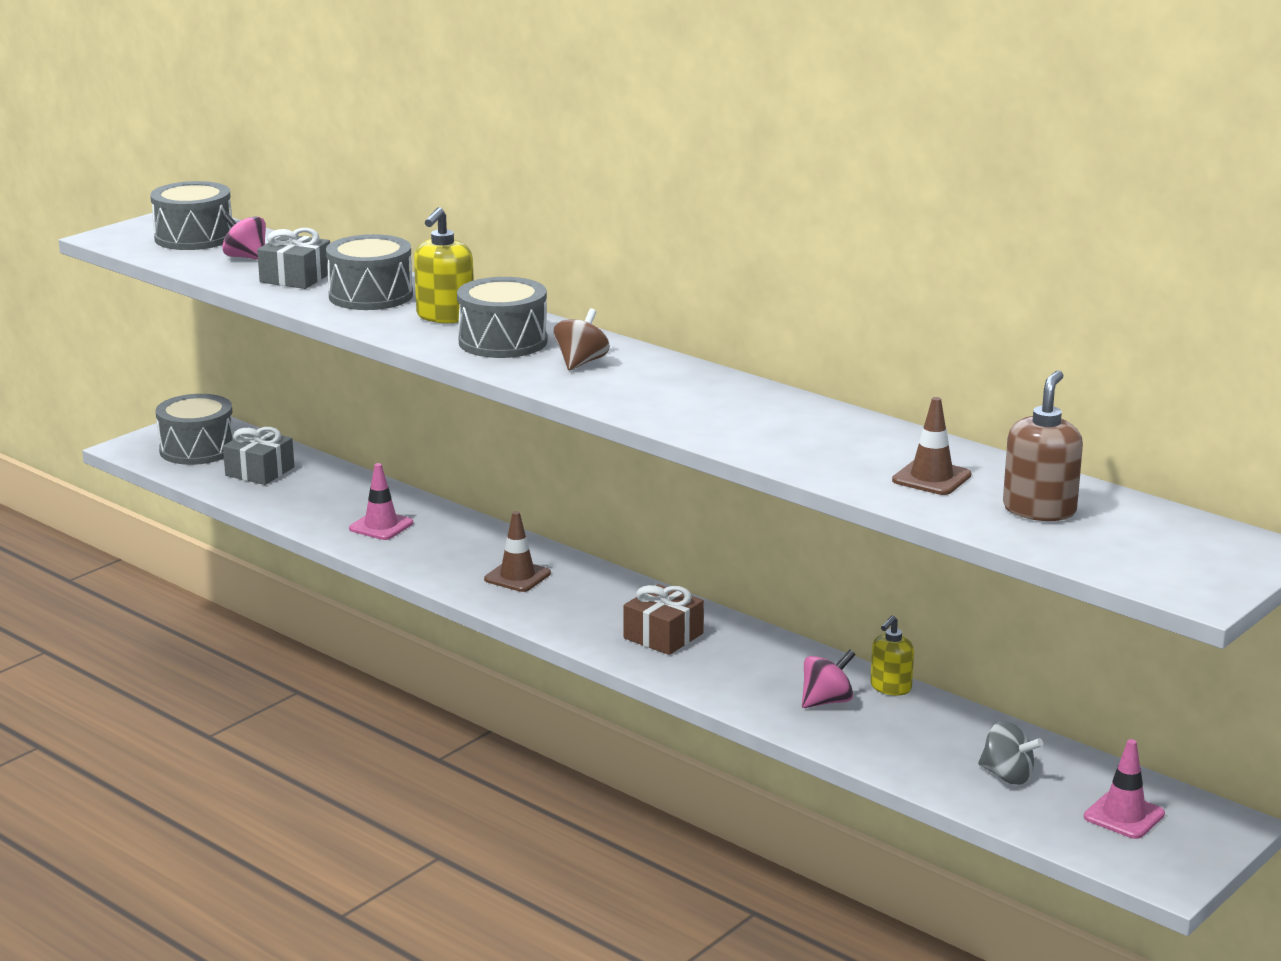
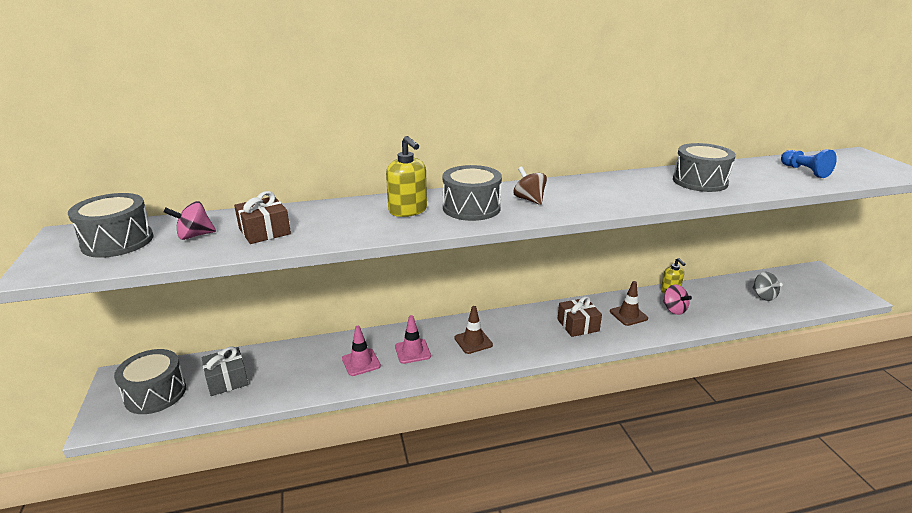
camera: 55 degrees left, 5 degrees up
(296, 277) = (264, 231): grey gift -> brown gift
(371, 295) = (338, 219): grey drum -> grey drum (700, 181)
(826, 701) = (674, 309): pink spinning top -> pink spinning top turned 150 degrees clockwise
(931, 478) = (755, 177): brown traffic cone -> brown traffic cone (628, 315)
(1007, 776) = (763, 296): grey spinning top -> grey spinning top turned 90 degrees clockwise
(1039, 510) = (804, 171): brown soap dispenser -> blue pawn
(1124, 815) = (806, 286): pink traffic cone -> pink traffic cone (412, 351)

